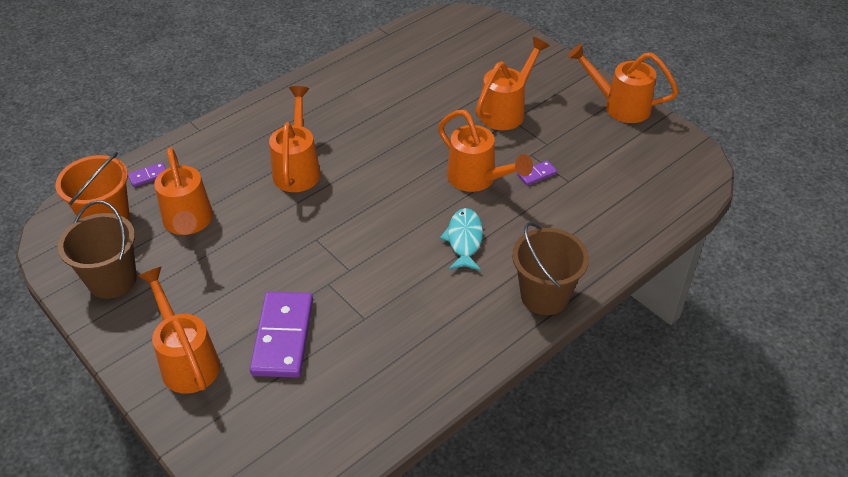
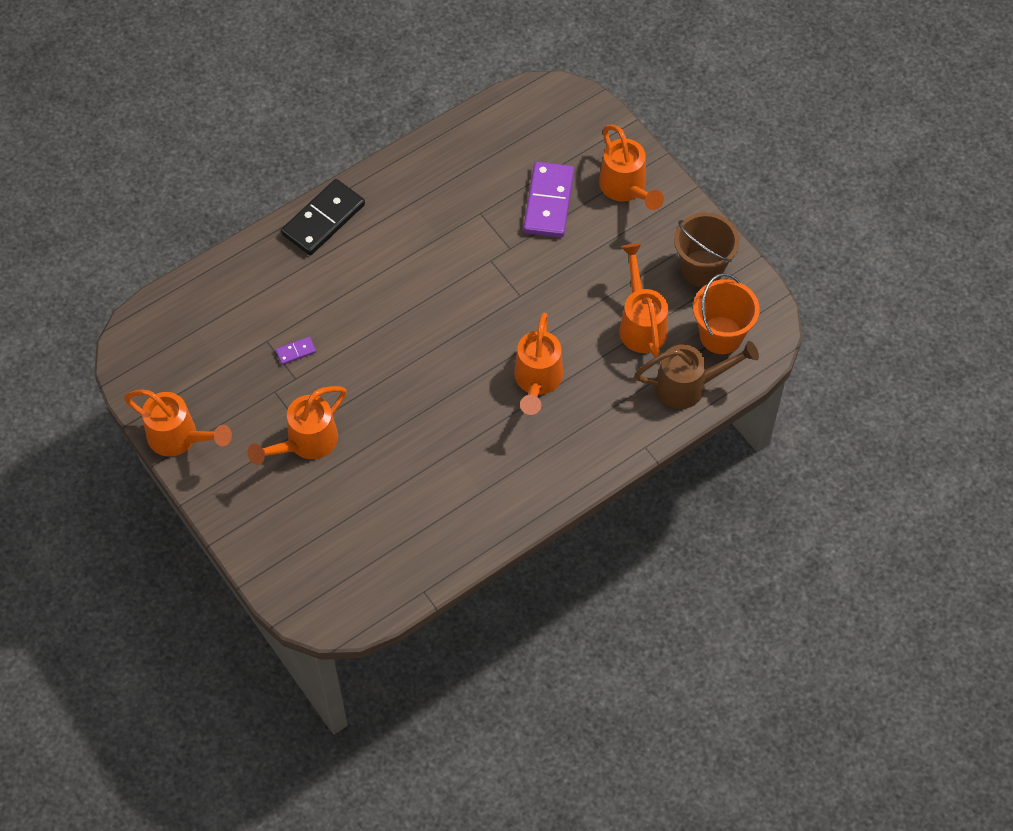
camera: 175 degrees left, 15 degrees up
(148, 176) = (689, 386): purple domino -> brown watering can
(464, 240) = (382, 281): turquoise fish -> none
(478, 180) = (356, 350): orange watering can -> none
(544, 296) = (323, 220): brown bucket -> black domino

